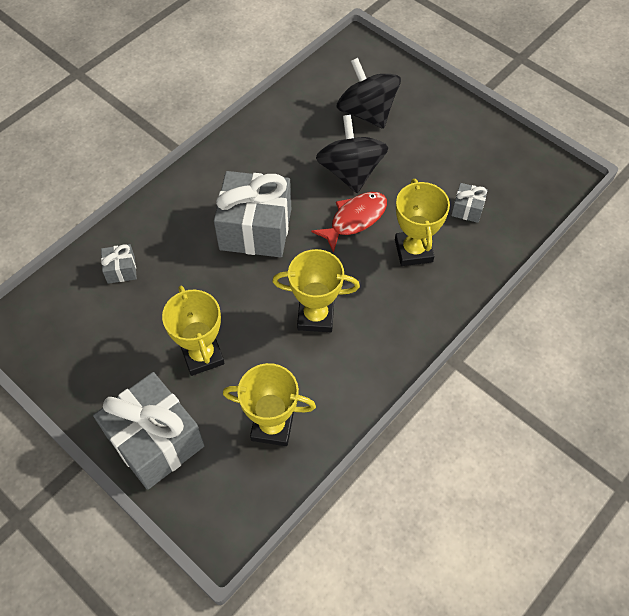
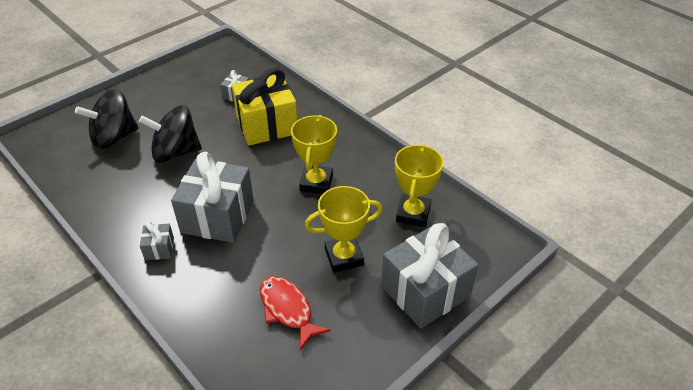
camera: 85 degrees left, 15 degrees down
(121, 270) = (237, 322): grey gift -> grey gift (159, 248)
(355, 219) = (227, 154): red fish -> red fish (288, 310)
(413, 251) = (267, 125): yellow trophy -> yellow gift

